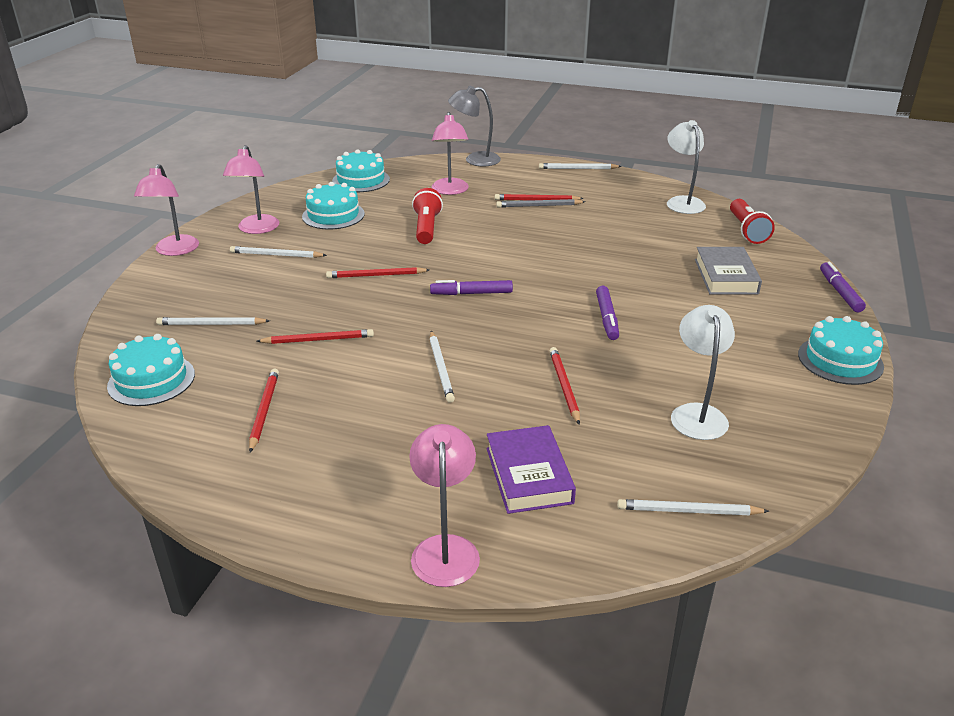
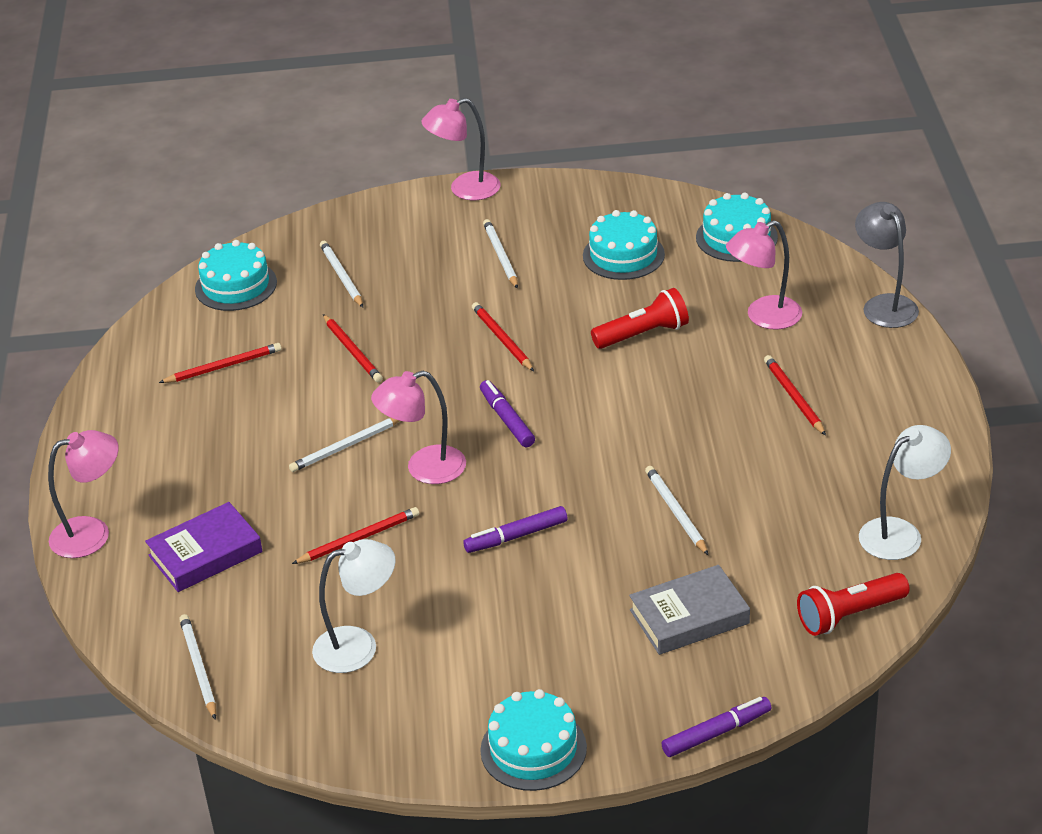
camera: 70 degrees right, 5 degrees up
(256, 229) = (549, 218): pink lamp -> pink lamp (424, 469)
(538, 206) = (778, 404): grey pencil -> none
(577, 169) = (936, 405): white pencil -> white pencil (676, 512)

